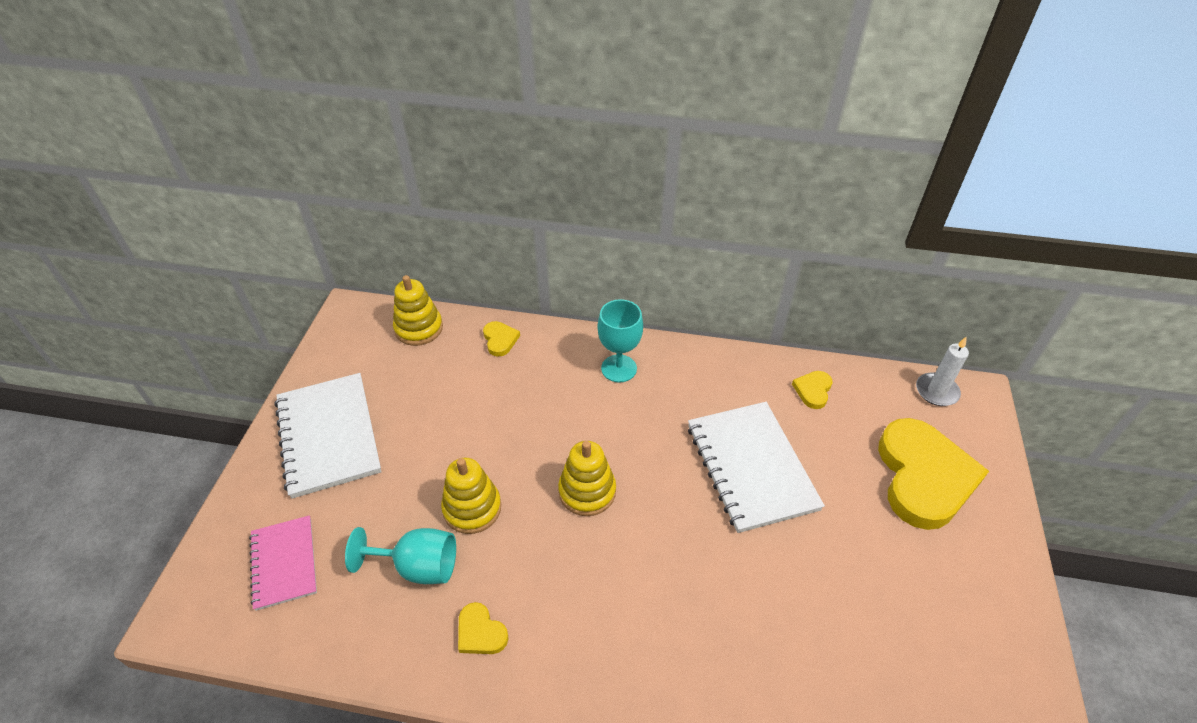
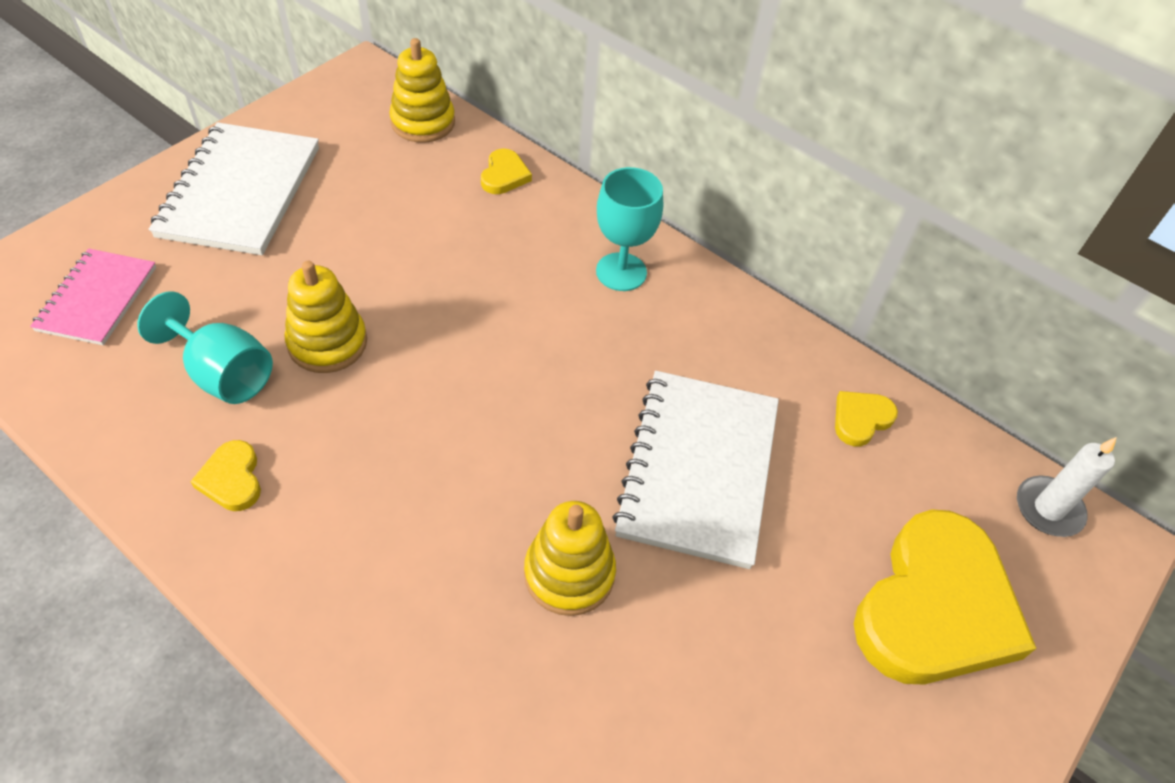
camera: 25 degrees right, 5 degrees up
(587, 491) = (470, 392): yellow stacking toy -> yellow stacking toy (569, 573)

